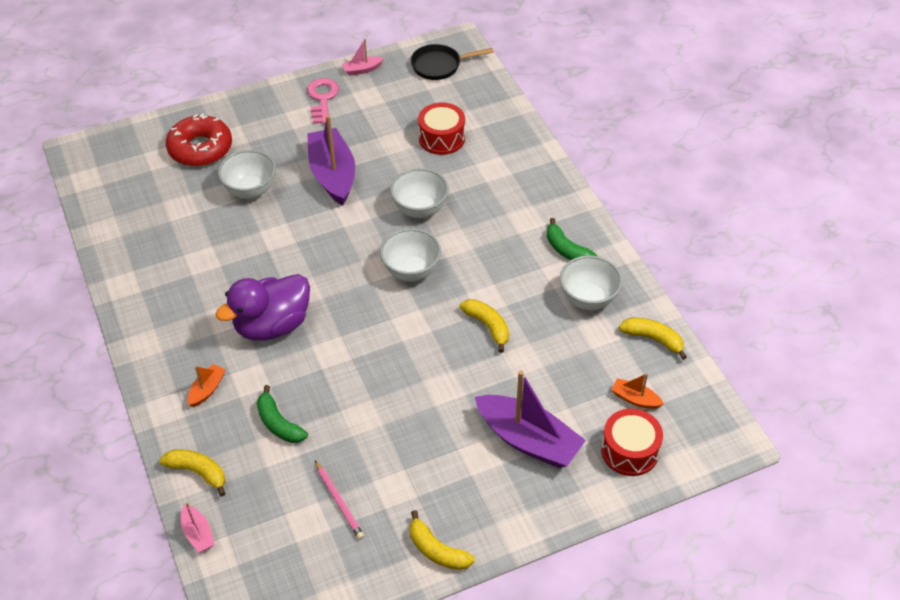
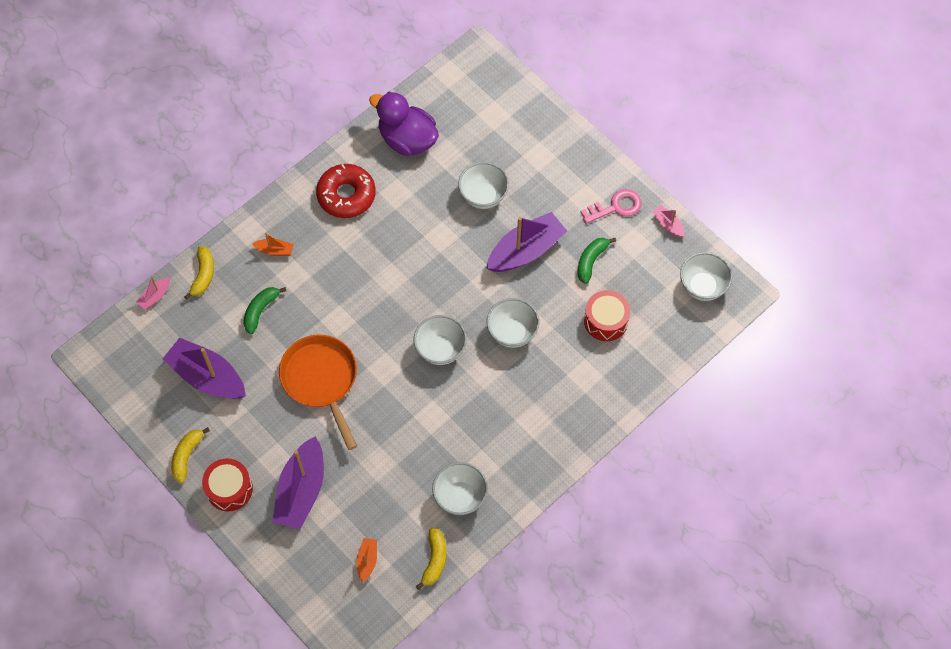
camera: 70 degrees right, 15 degrees up
(200, 148) = (516, 139): red donut -> red donut (346, 195)
(272, 325) = (349, 269): purple duck -> purple duck (407, 140)
(339, 501) = (207, 377): pink pencil -> purple boat
(398, 386) = (321, 380): none -> orange pan
(439, 65) = (702, 287): black pan -> white bowl
(487, 326) = (403, 426): yellow banana -> none
(567, 250) = (509, 465): green banana -> green banana (591, 261)
(629, 451) = (315, 568): red drum -> red drum (229, 489)

